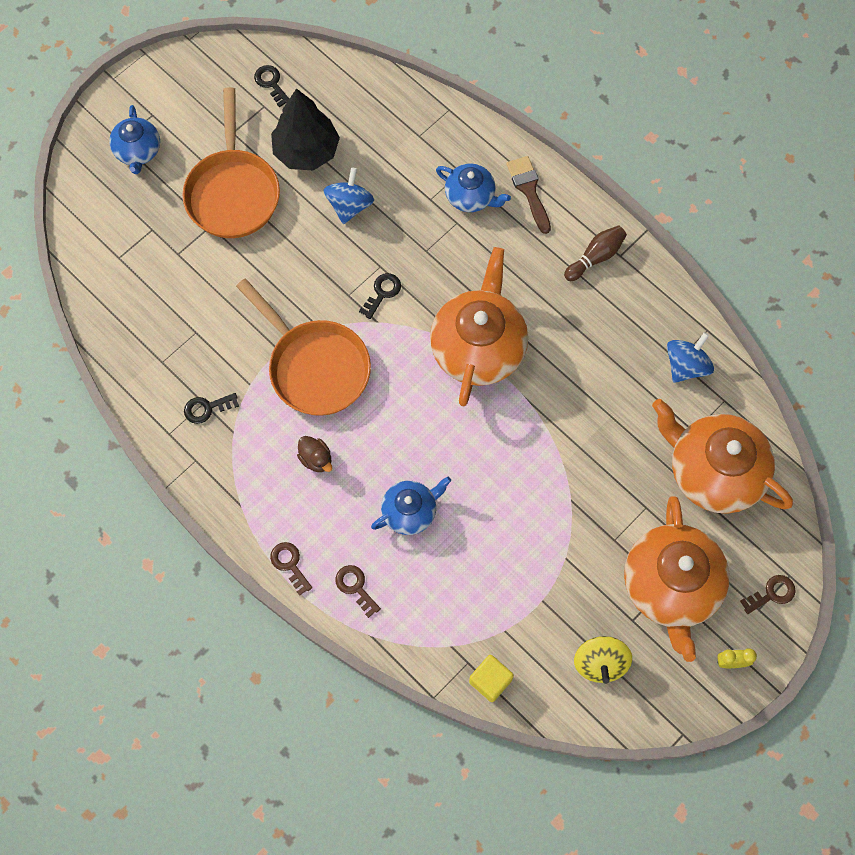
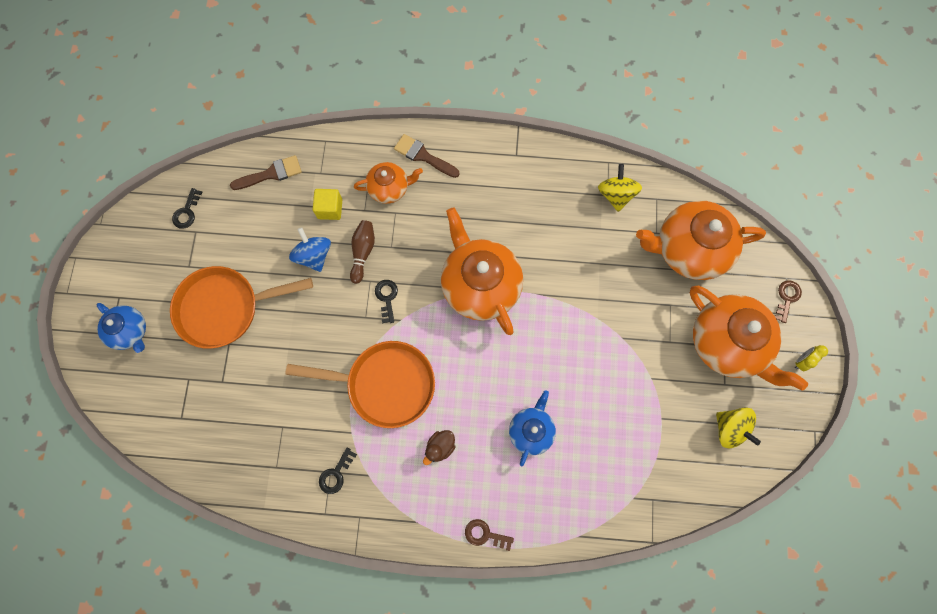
camera: 40 degrees left, 5 degrees up
(233, 192) = (225, 308): orange pan -> orange pan turned 120 degrees clockwise
(271, 83) = (187, 212): black key -> black key turned 90 degrees counterclockwise
(306, 151) = (252, 241): black tree -> none
(316, 459) = (440, 447): brown duck -> brown duck turned 120 degrees clockwise
(355, 587) = (540, 512): brown key -> none
(374, 104) = (271, 174): none -> brown brush
(471, 196) = (389, 188): blue teapot -> orange teapot
(490, 681) = (676, 499): yellow cube -> yellow cube (330, 209)
(595, 257) = (502, 168): brown bowling pin -> brown bowling pin (363, 252)
(686, 366) = (616, 195): blue spinning top -> yellow spinning top

